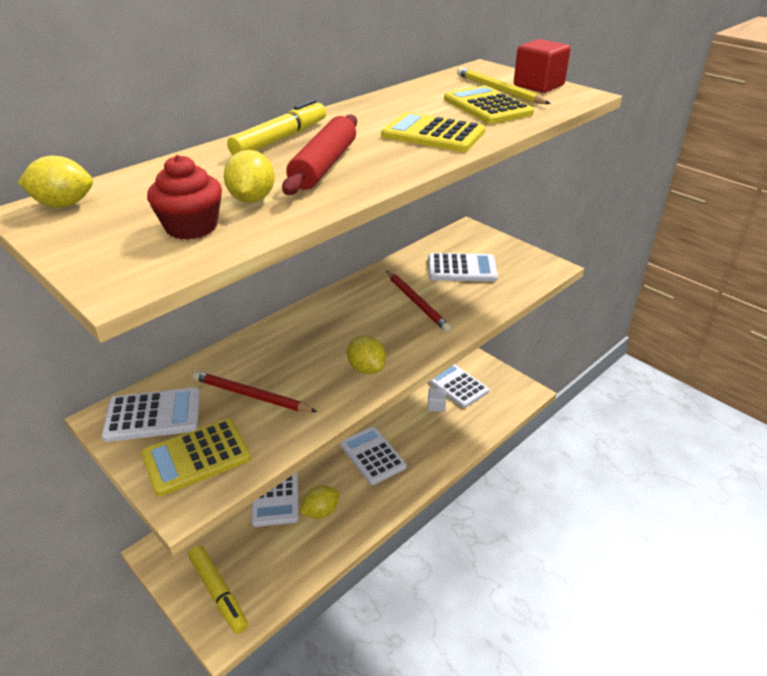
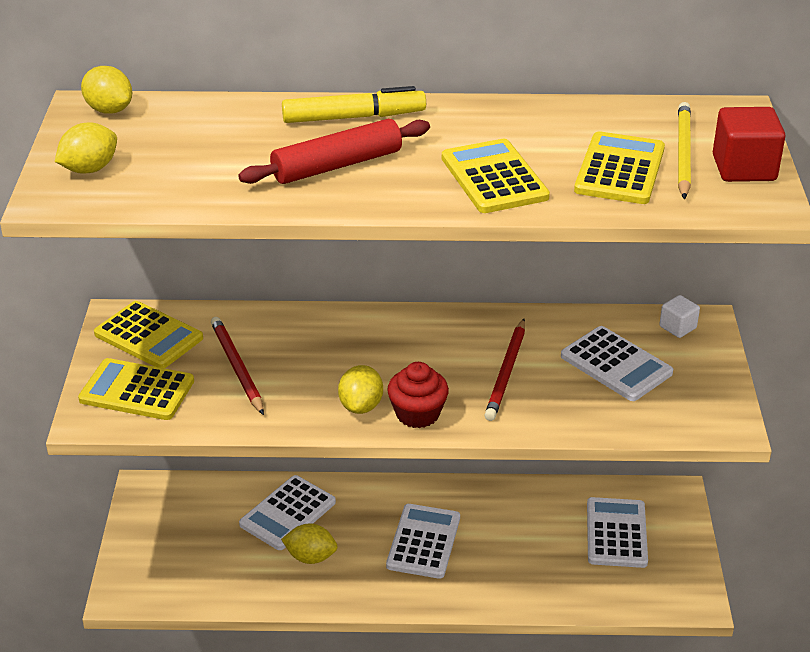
camera: 45 degrees right, 0 degrees up
(153, 415) = (148, 336): white calculator -> yellow calculator
(191, 227) = (153, 175): red cupcake -> red cupcake (417, 414)
(218, 593) = (152, 559): yellow marker -> none
(252, 199) = (230, 171): yellow lemon -> yellow lemon (89, 169)
(436, 406) = (560, 539): white cube -> white cube (677, 327)

